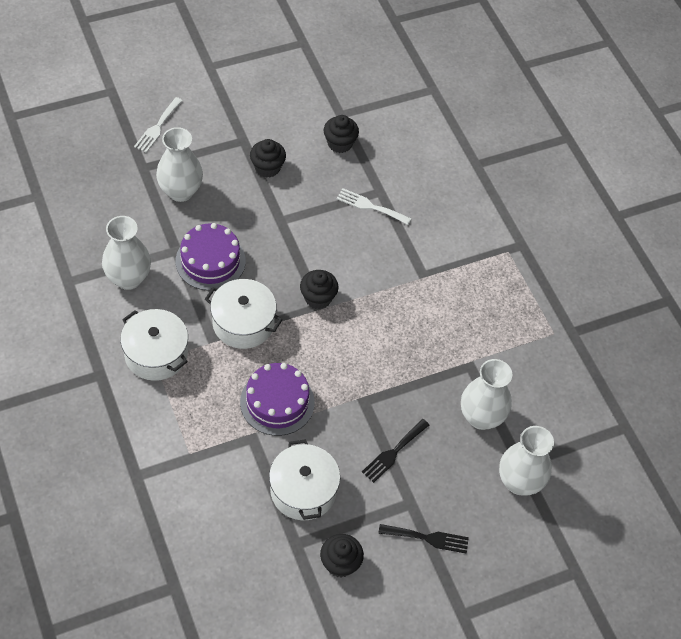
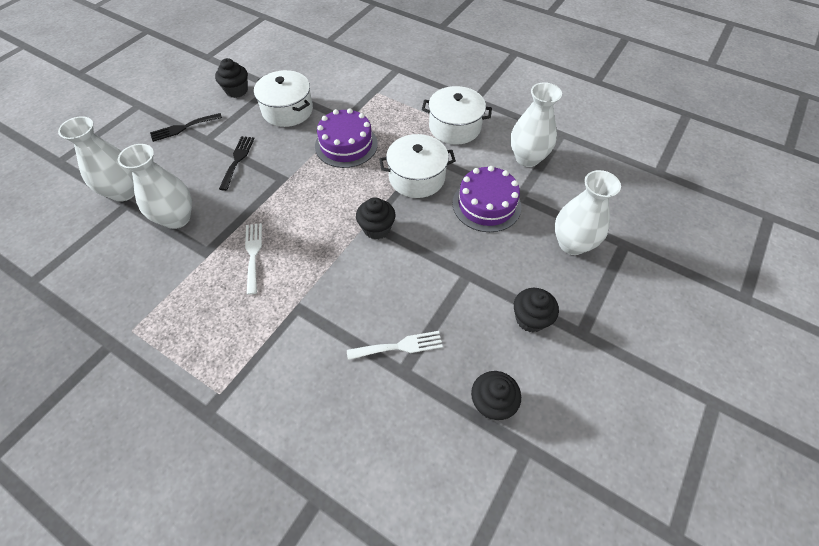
camera: 150 degrees right, 0 degrees up
(157, 127) = (663, 290): white fork -> white fork (253, 254)

